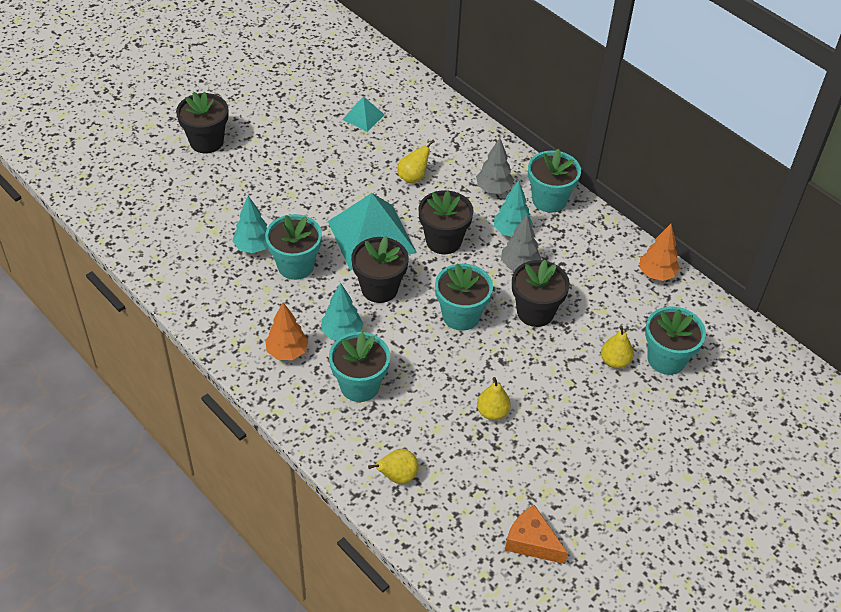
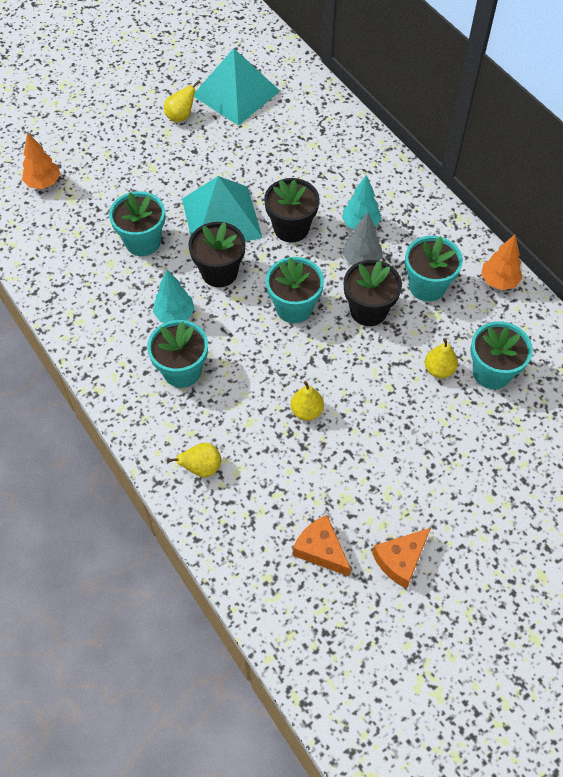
camera: 10 degrees right, 10 degrees up
(206, 142) = (80, 108): black flower pot -> none
(253, 247) = (106, 219): turquoise tree -> none
(287, 352) = (119, 329): orange tree -> orange tree (44, 183)
(363, 117) = (236, 93): turquoise pyramid -> turquoise pyramid, size x2.07
(413, 177) = (273, 159): yellow pear -> yellow pear (181, 116)
(494, 189) = (351, 178): grey tree -> none
(549, 200) = (404, 194): turquoise flower pot -> turquoise flower pot (427, 286)
(612, 543) = (400, 560): none -> orange cheese

